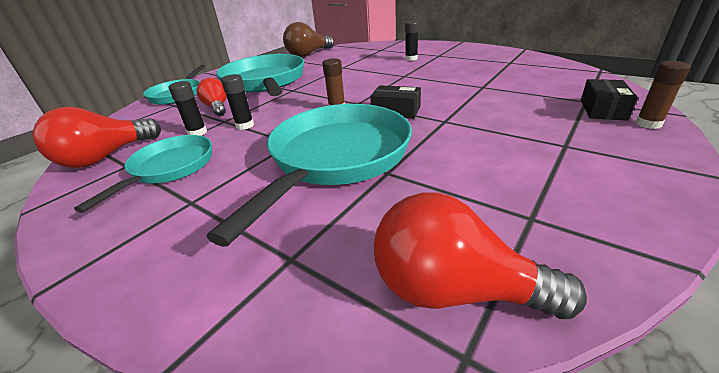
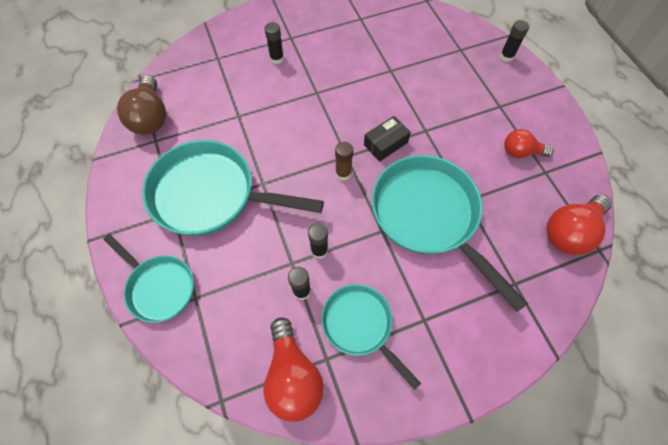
camera: 60 degrees left, 30 degrees up
(217, 107) = (248, 259): red light bulb -> red light bulb (521, 152)
(602, 109) = (477, 54): black box -> none
(648, 124) = (506, 56): brown glue stick -> black glue stick

